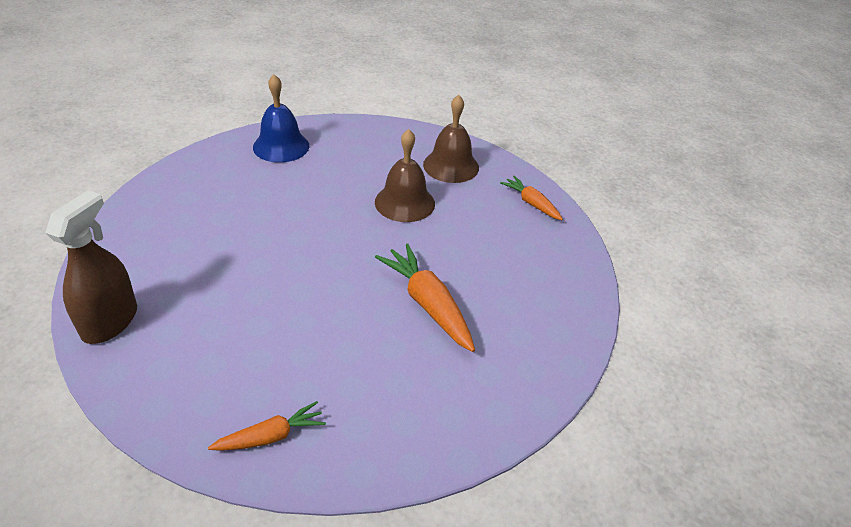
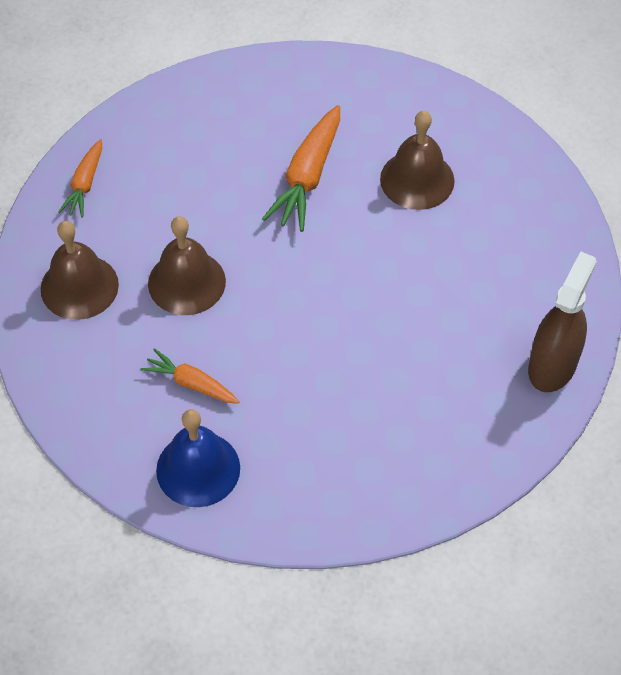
camera: 125 degrees left, 15 degrees up
(110, 321) = (552, 365): brown spray bottle -> brown spray bottle turned 135 degrees clockwise
(271, 436) = (519, 181): orange carrot -> orange carrot (191, 383)
(354, 365) = (417, 179): none -> brown bell

